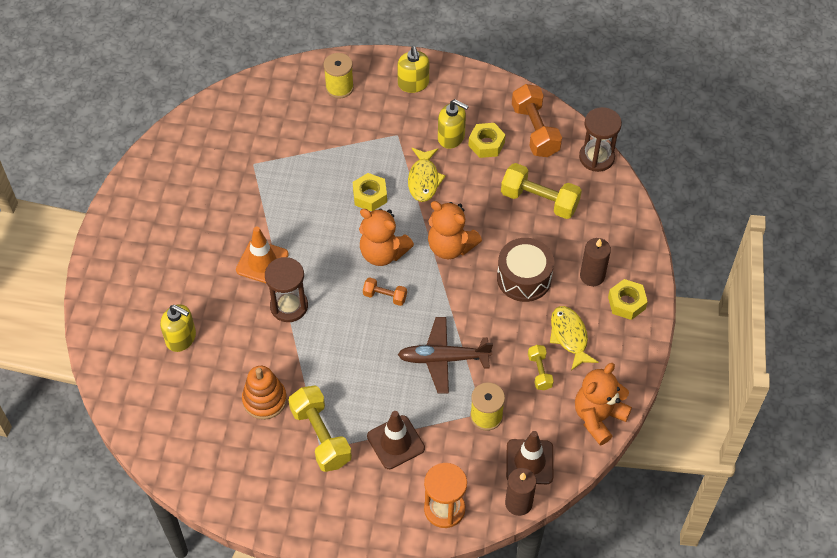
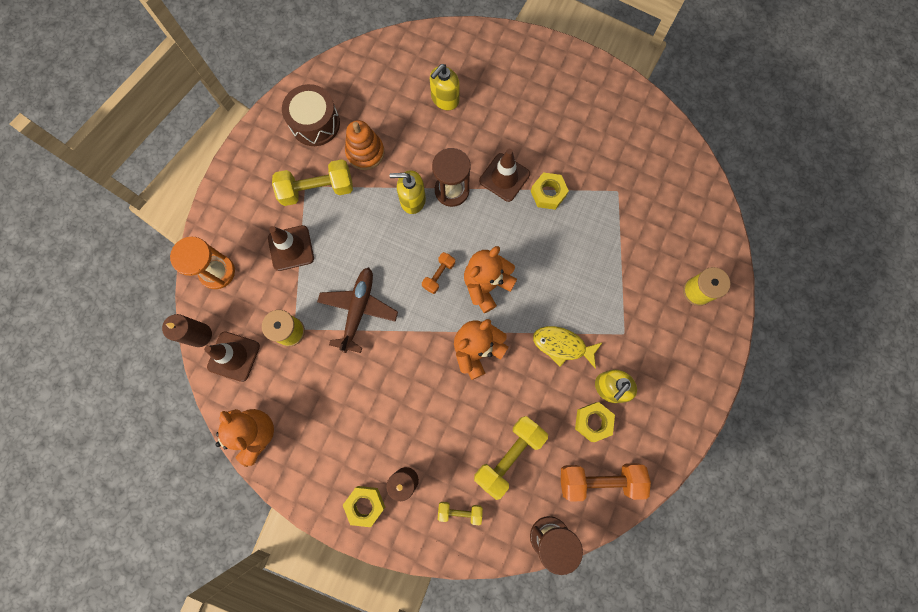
camera: 105 degrees right, 20 degrees up
(262, 262) = (504, 177): orange traffic cone -> brown traffic cone
(370, 196) = (555, 289): yellow nut -> yellow nut (548, 193)
(413, 84) = (688, 367): yellow soap dispenser -> yellow soap dispenser (412, 200)
(524, 278) = (422, 410): brown drum -> brown drum (315, 123)
(539, 372) = (318, 393): yellow dumbbell -> yellow dumbbell (460, 511)
(569, 336) = (346, 434): yellow fish -> none

